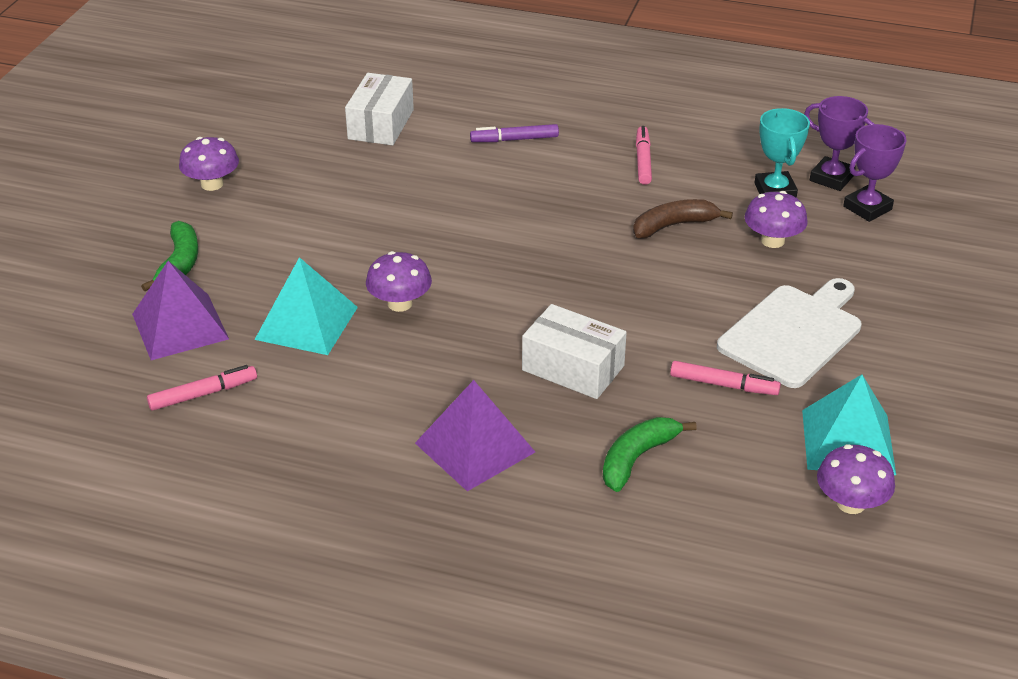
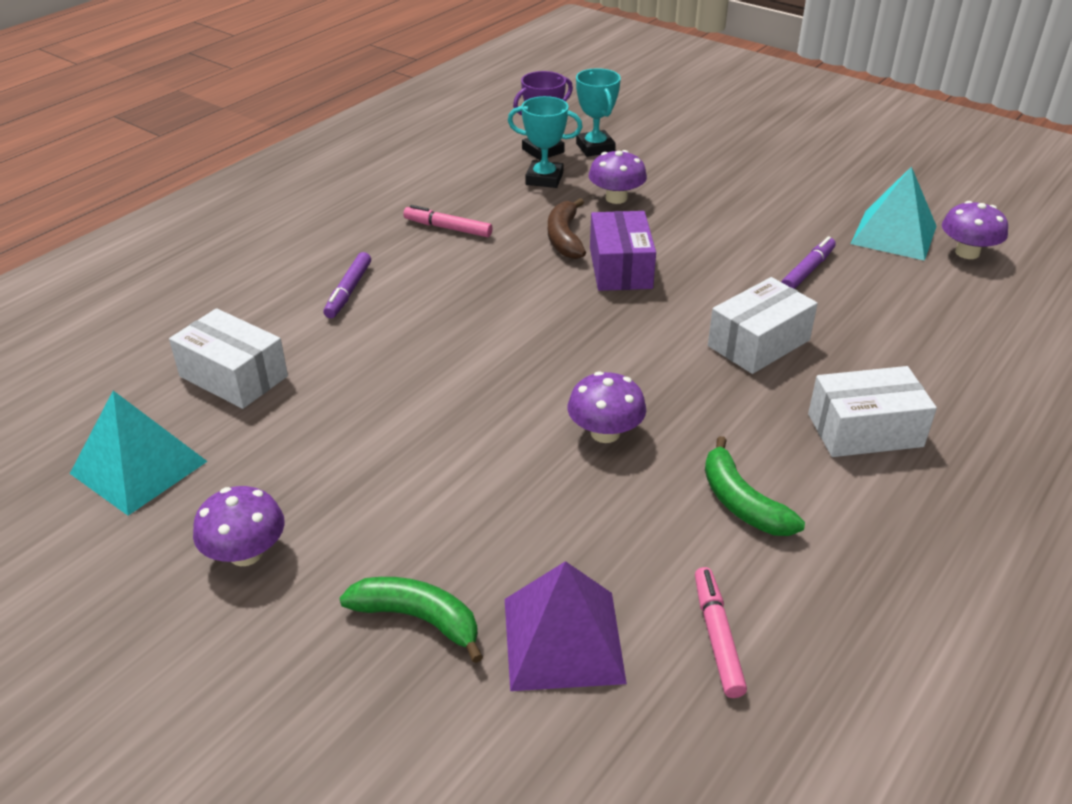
camera: 70 degrees left, 0 degrees up
(306, 323) = (609, 515): turquoise pyramid -> turquoise pyramid (139, 467)
(474, 447) = (865, 430): purple pyramid -> white box
(637, 458) = (897, 338): green banana -> green banana (741, 502)
(645, 267) = (620, 268): none -> purple box
(723, 385) = (807, 270): pink marker -> purple marker
(793, 333) = (749, 222): white cutting board -> none
(867, 208) = (595, 148): purple trophy -> turquoise trophy

